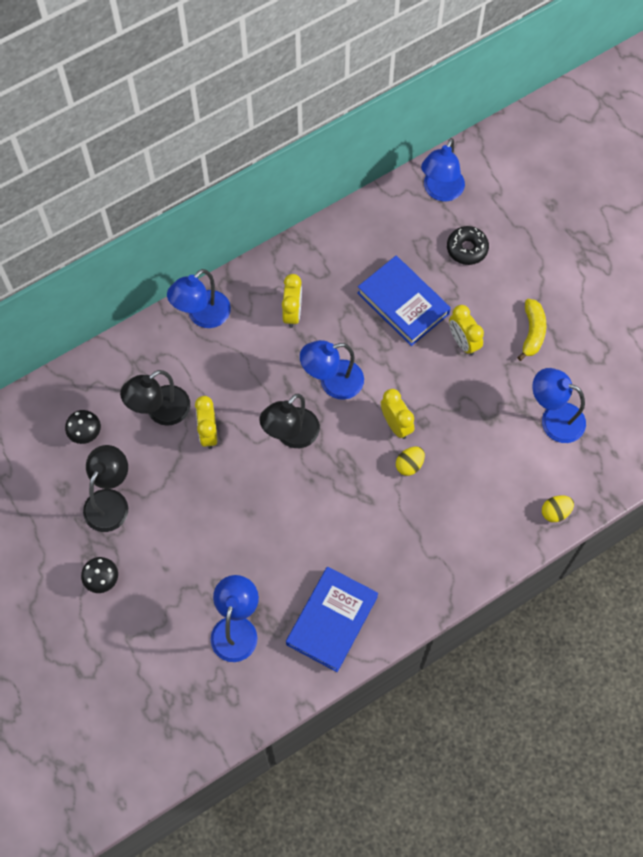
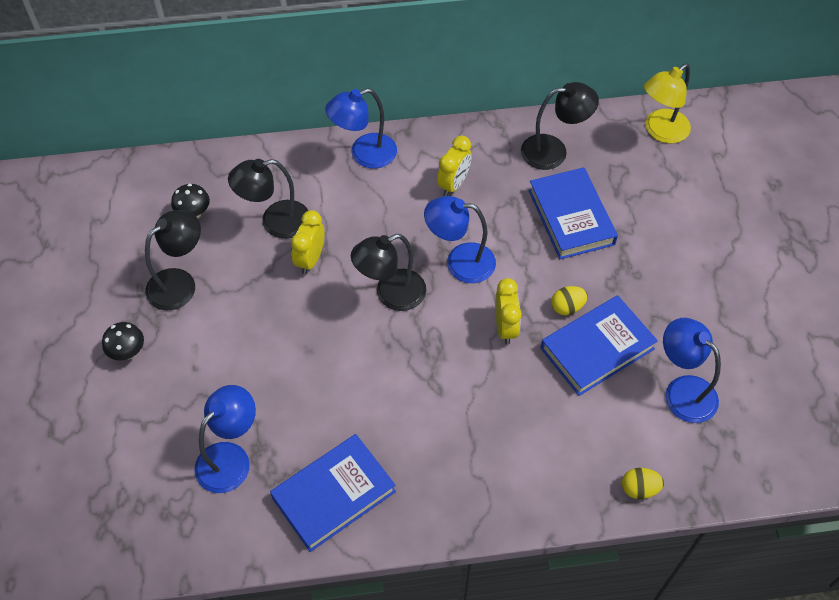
camera: 25 degrees right, 10 degrees down
(361, 246) = (553, 151): none -> black lamp
(409, 465) = (499, 372): yellow egg -> yellow egg (567, 307)
(440, 191) = (660, 131): blue lamp -> yellow lamp
(463, 342) = (617, 276): yellow clock -> none
(467, 249) = (663, 192): black donut -> none
(475, 411) = (597, 349): none -> blue book
(532, 332) = (697, 296): yellow banana -> none

